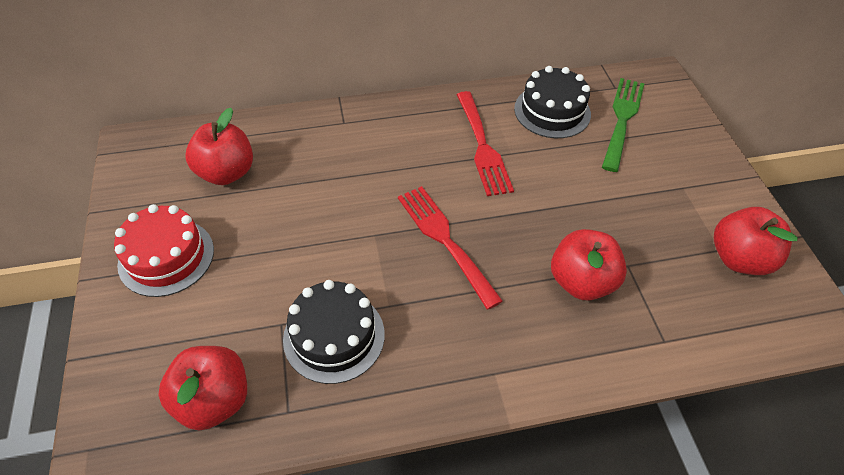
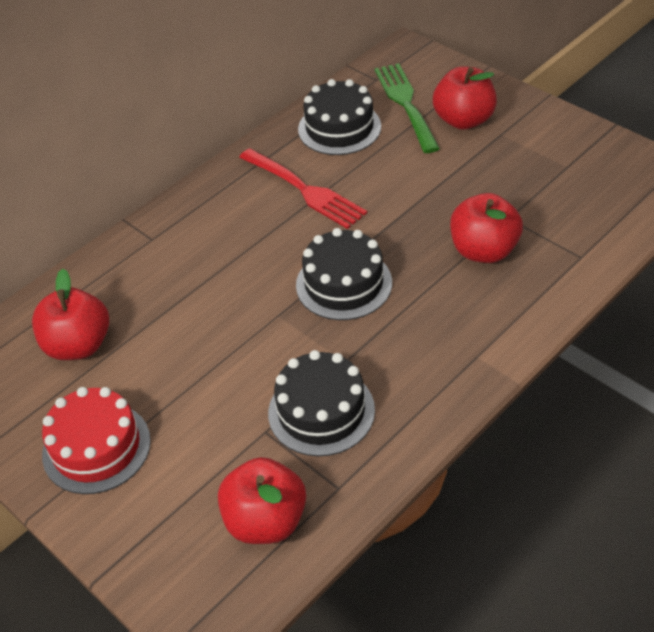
camera: 30 degrees left, 5 degrees down
(444, 240) = (344, 284): red fork -> black cake
(739, 259) = (585, 166): red apple -> red apple (464, 120)

